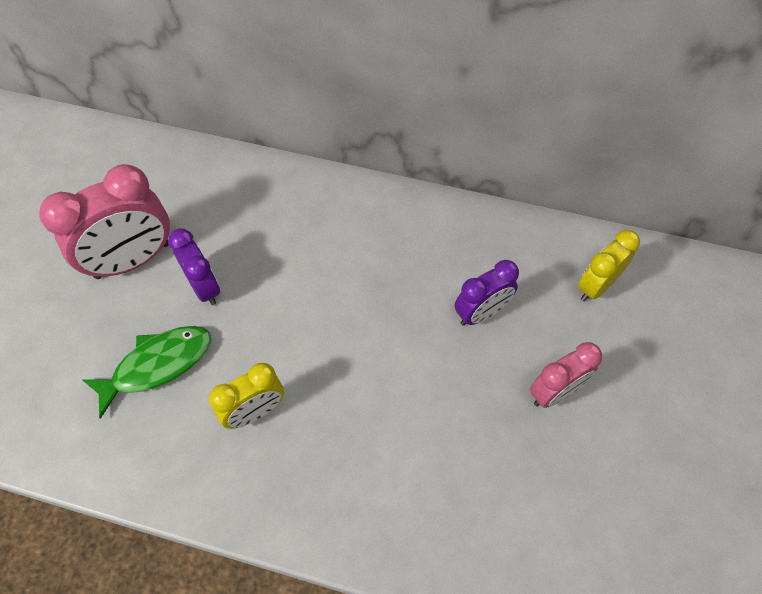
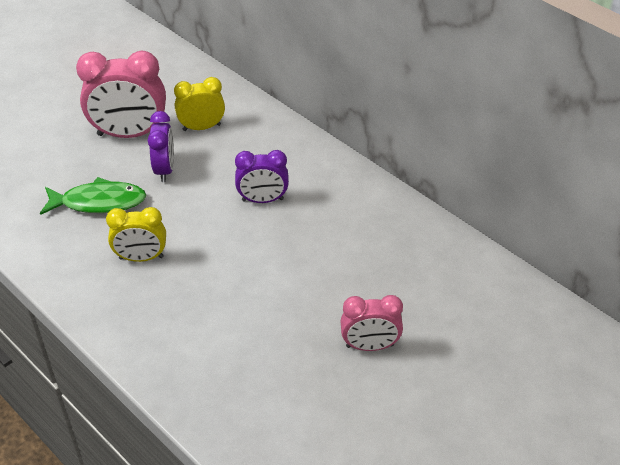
camera: 30 degrees right, 15 degrees down
(481, 313) = (354, 270): purple clock -> purple clock (262, 200)
(596, 286) = (464, 293): yellow clock -> yellow clock (202, 127)

